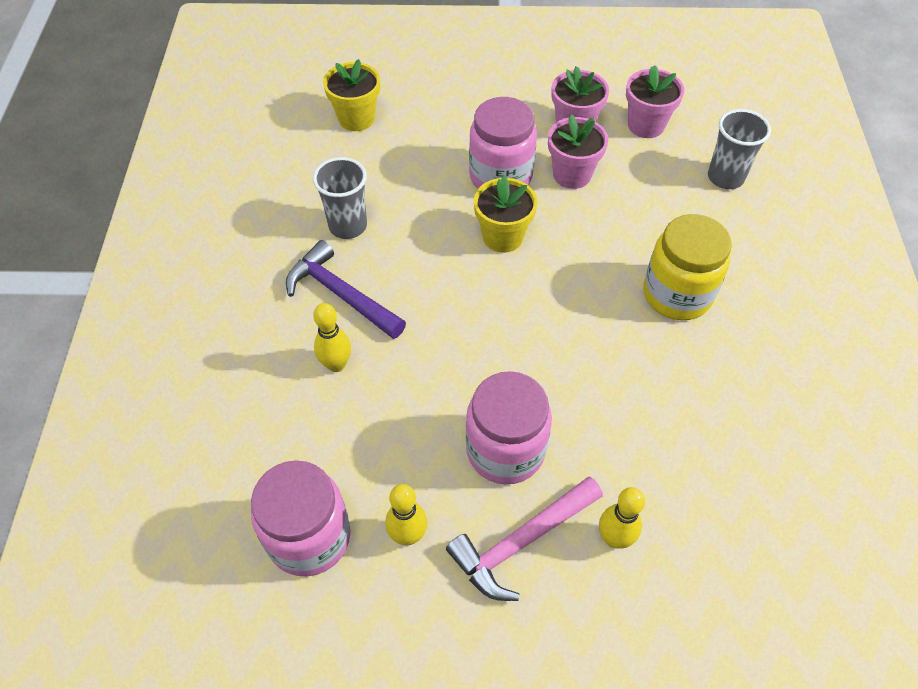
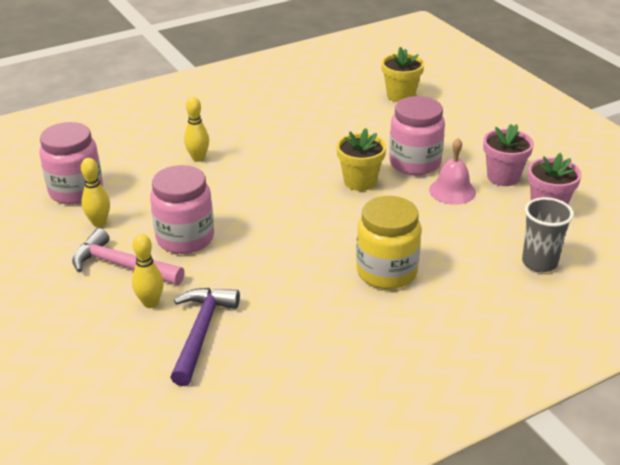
camera: 60 degrees right, 20 degrees down
(340, 294) = (251, 141): purple hammer -> purple hammer (201, 332)
(348, 226) = (307, 124): grey cup -> none
(572, 175) = (452, 191): pink flower pot -> pink bell

